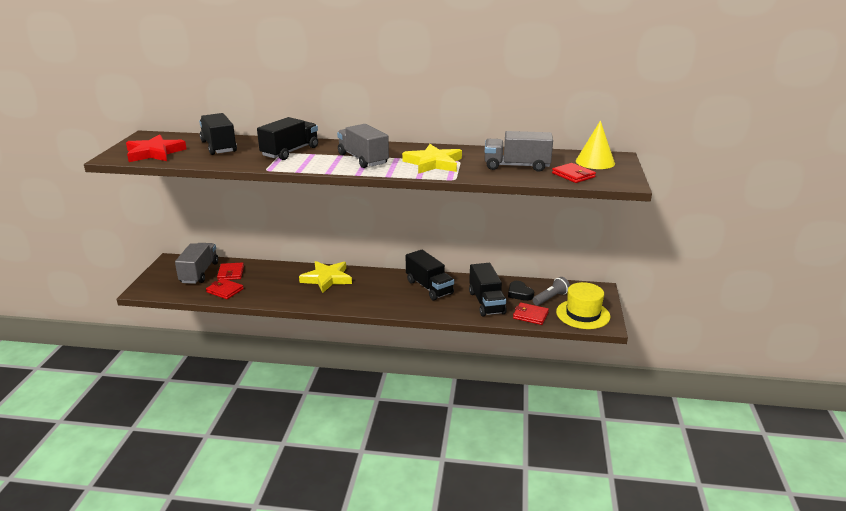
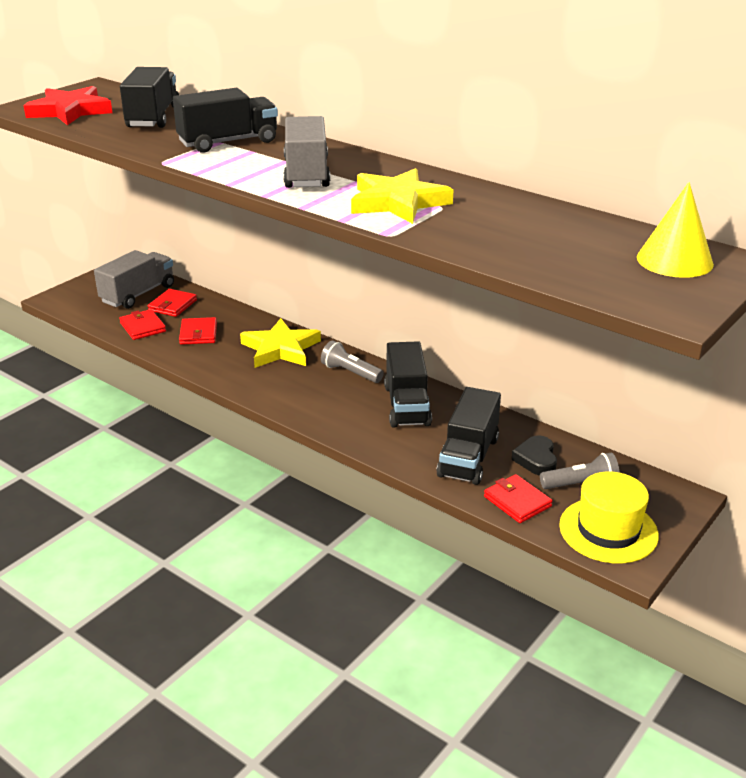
camera: 30 degrees right, 5 degrees up
(381, 280) = (350, 372): none -> grey flashlight
(516, 166) = (522, 236): grey truck -> none
(573, 175) = (598, 275): red wallet -> red wallet (198, 334)

